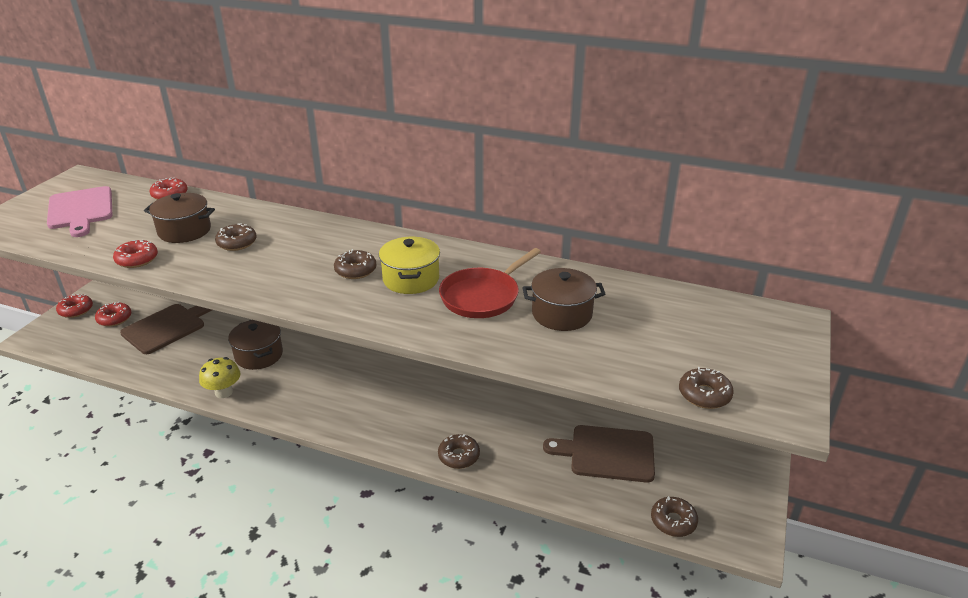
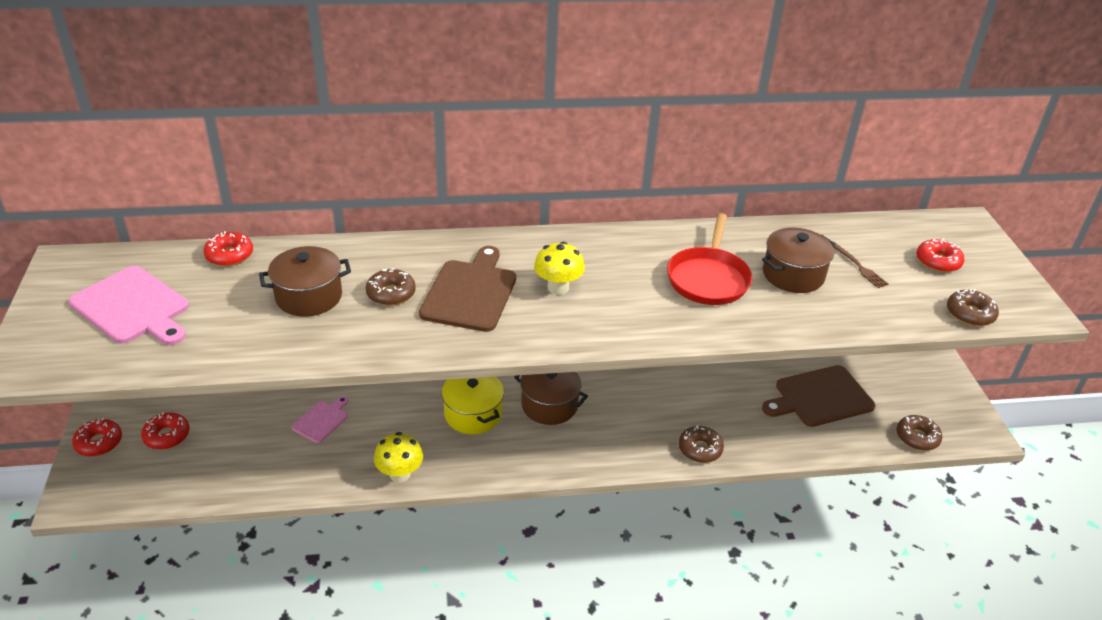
camera: 30 degrees left, 5 degrees up
(137, 259) = (295, 349): red donut -> red donut (938, 262)
(166, 327) = (249, 424): brown cutting board -> brown cutting board (470, 293)
(211, 340) = (321, 420): none -> pink cutting board
(259, 355) = (397, 419): brown pot -> brown pot (549, 405)
(355, 270) = (558, 287): brown donut -> yellow mushroom
(411, 279) = (623, 281): yellow pot -> yellow pot (473, 414)
(633, 324) = (858, 266): none -> brown fork

